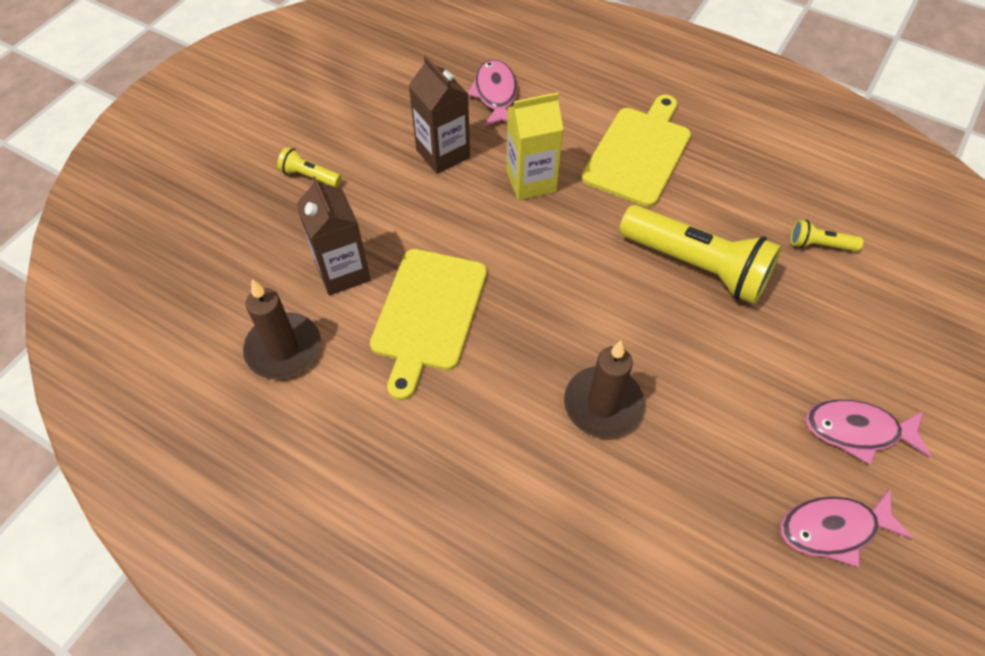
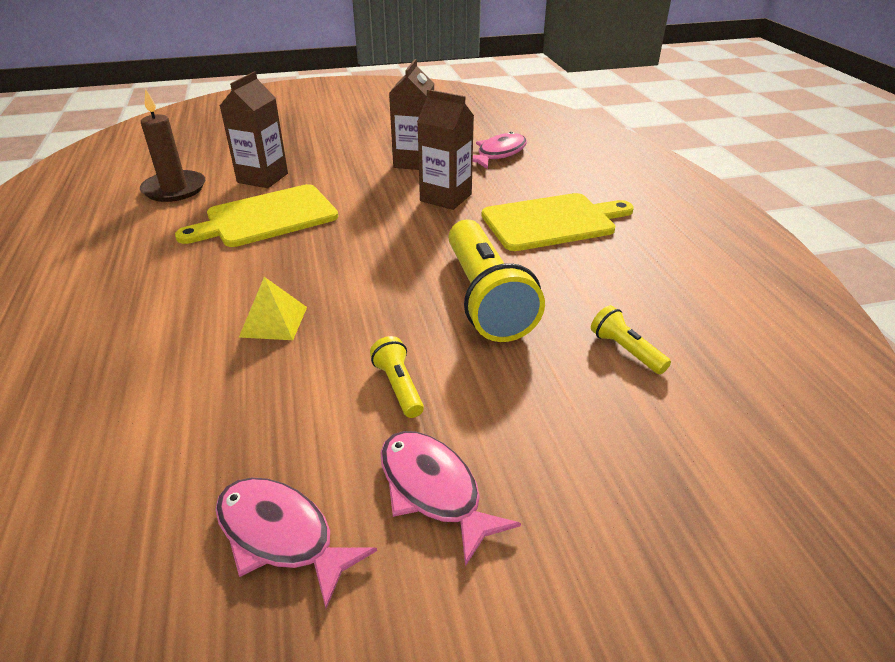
camera: 45 degrees right, 20 degrees down
(309, 176) = (324, 138): yellow flashlight -> yellow flashlight (398, 386)
(531, 181) = (446, 197): yellow carton -> brown carton
(603, 404) = (274, 321): brown candle -> yellow pyramid

